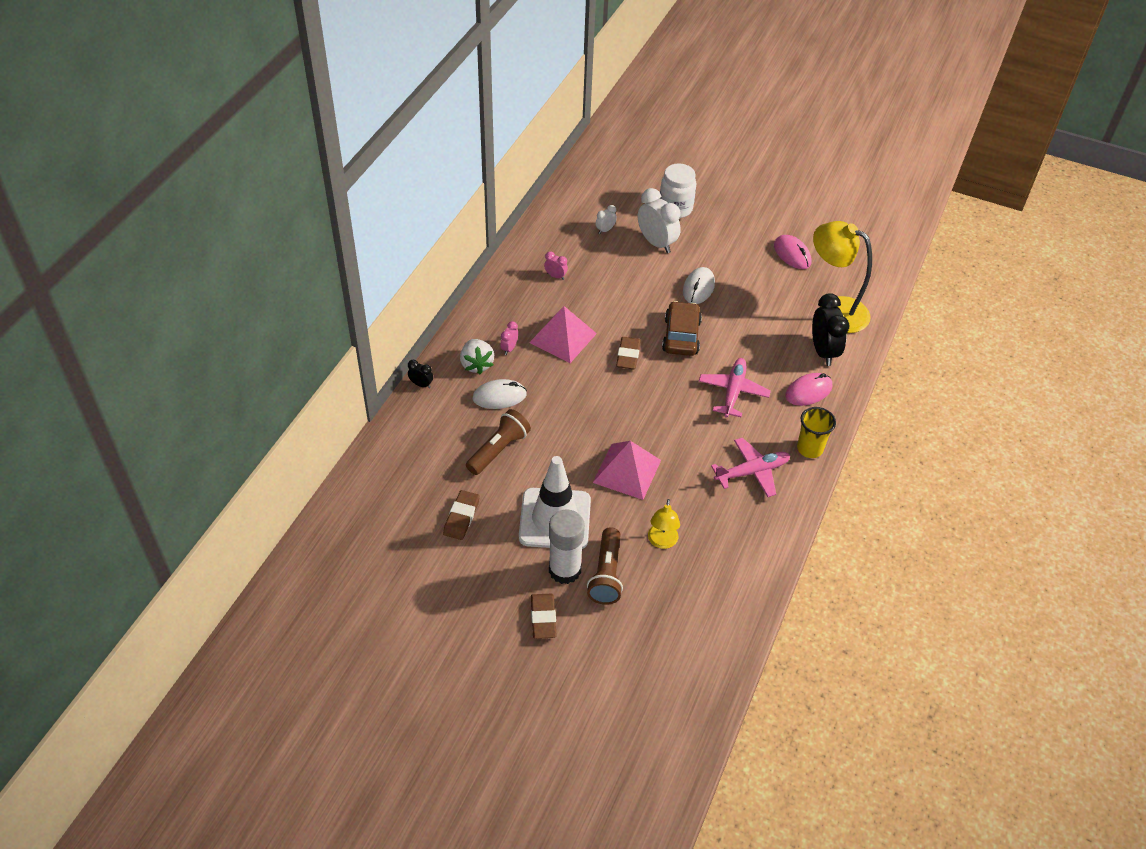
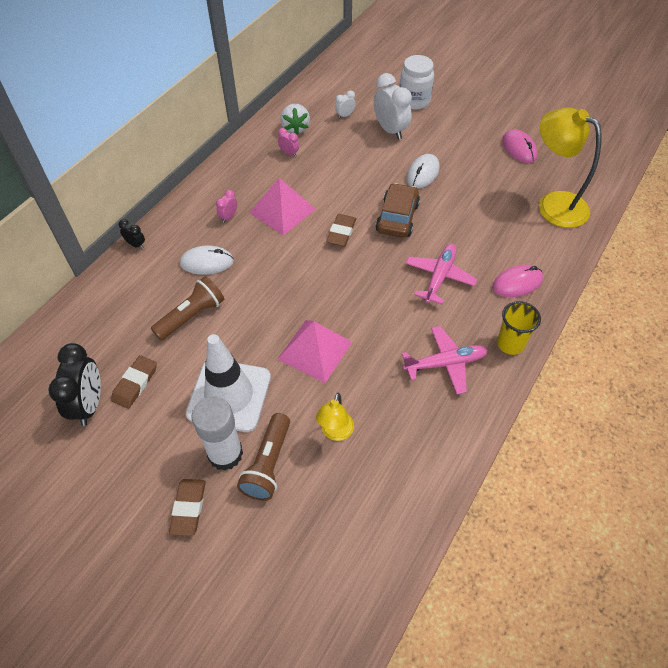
camera: 10 degrees right, 5 degrees up
(476, 364) = (193, 229): white strawberry -> white strawberry (295, 128)
(823, 352) = (537, 244): black clock -> black clock (89, 404)

